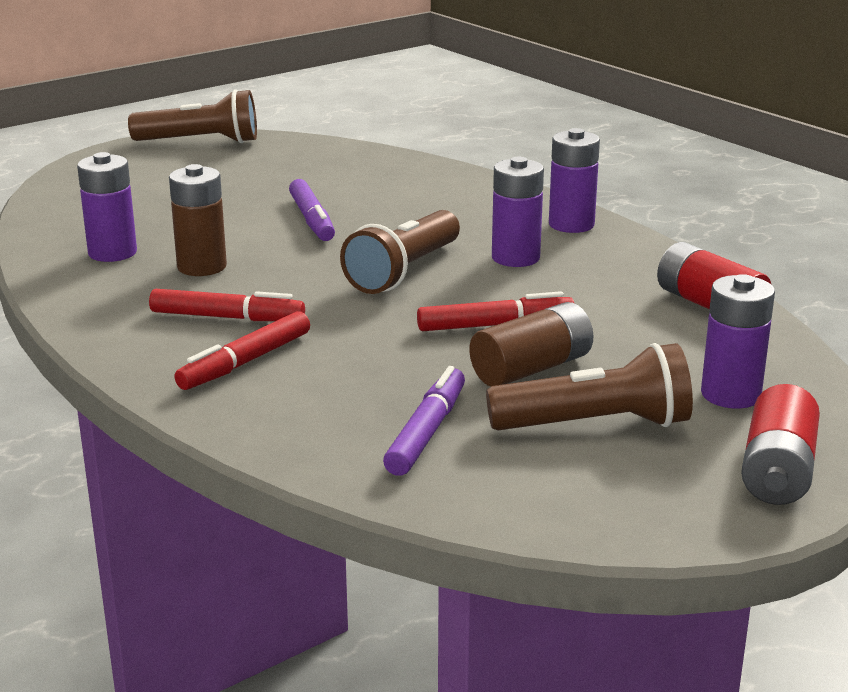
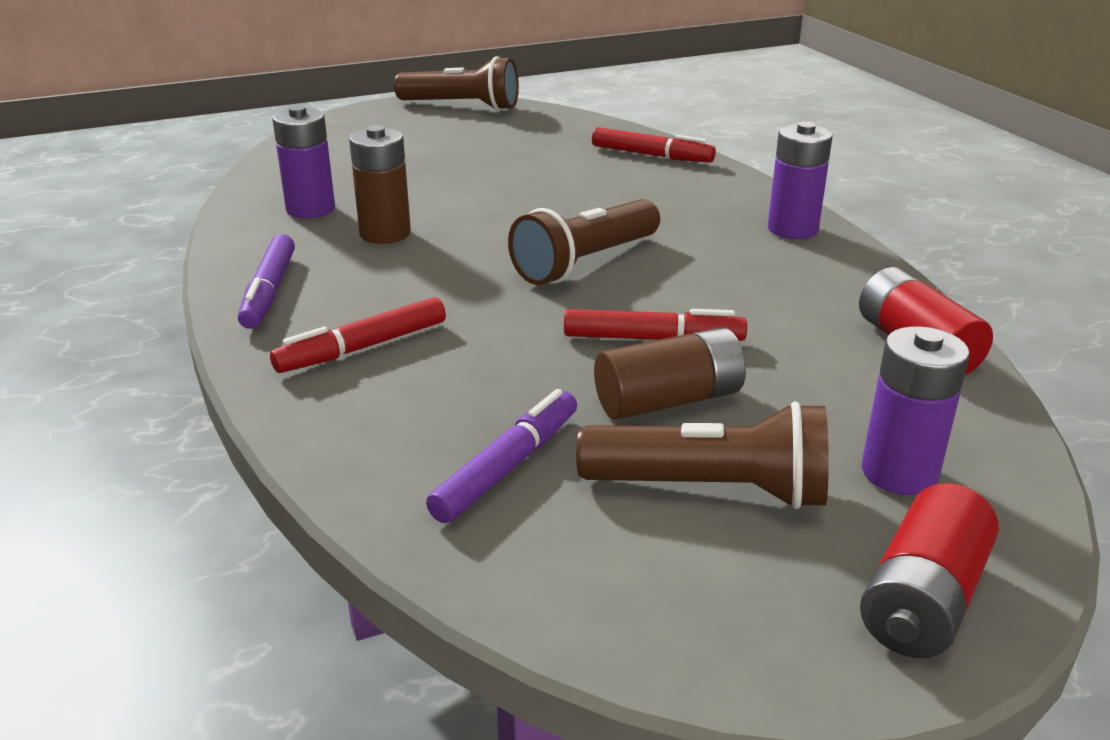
camera: 15 degrees right, 5 degrees up
(227, 317) = (375, 293): red marker -> red marker (651, 155)
(311, 220) = (522, 195): purple marker -> purple marker (269, 291)
(515, 258) = (713, 261): purple battery -> none

